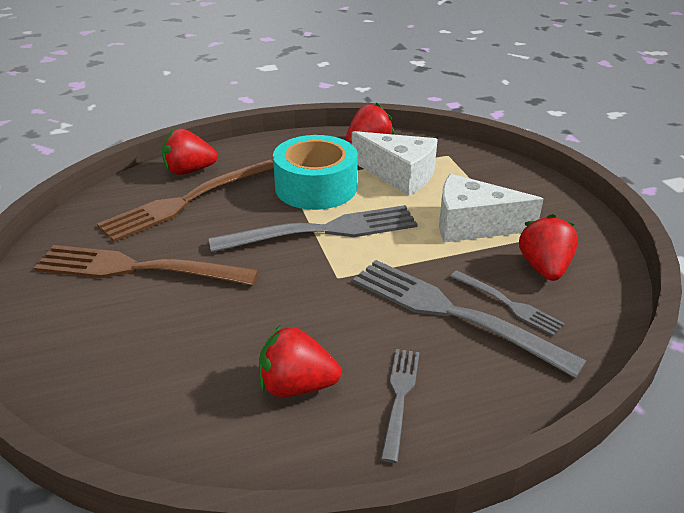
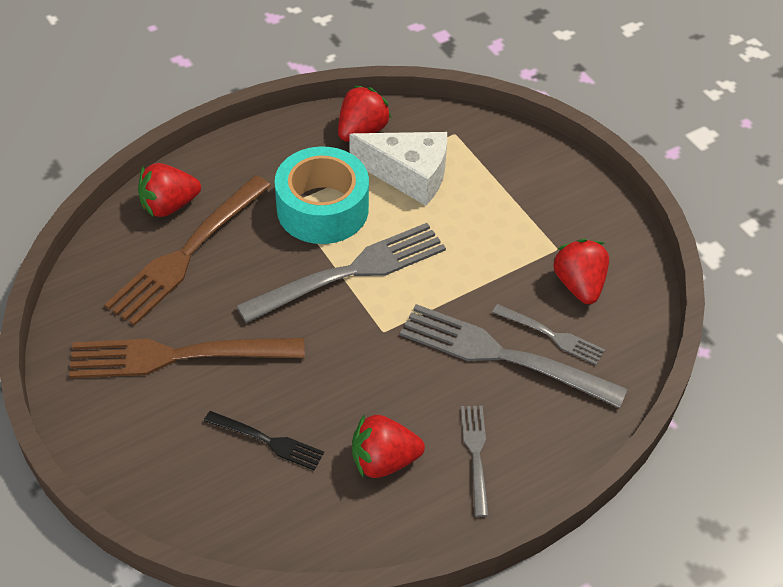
camera: 15 degrees left, 15 degrees up
(185, 348) = (267, 441): none -> black fork
(472, 225) = (501, 238): white cheese -> none

